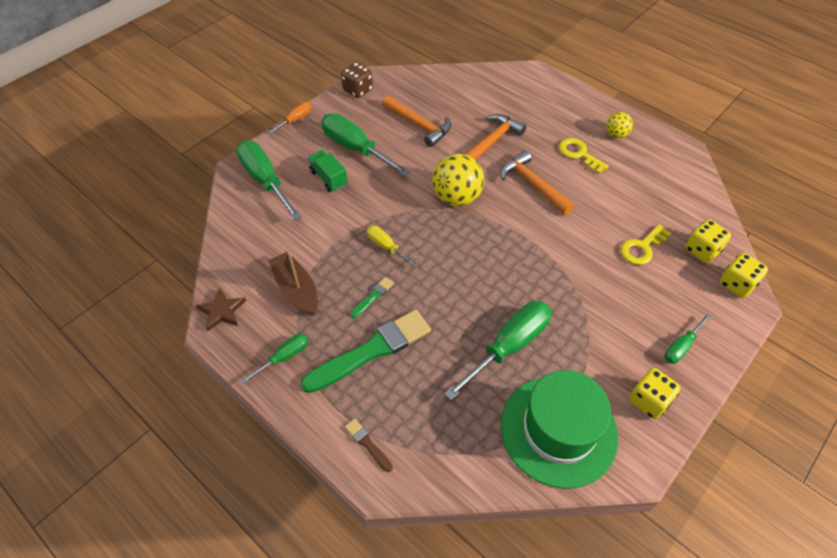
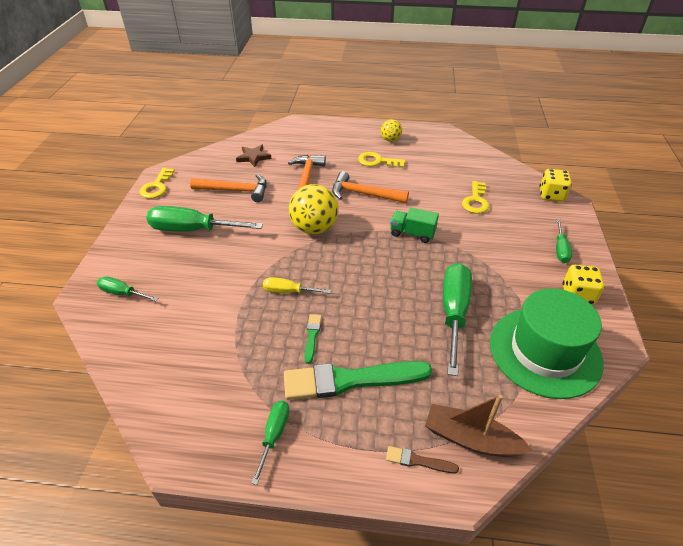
camera: 35 degrees left, 10 degrees down
(222, 311) = (171, 432): brown star -> brown star (253, 157)
(265, 180) = (122, 293): green screwdriver -> green screwdriver, size x0.53
(295, 120) = (113, 232): orange screwdriver -> none
(296, 289) = (234, 369): brown boat -> brown boat (471, 439)
(329, 178) = (187, 263): green truck -> green truck (412, 233)
(358, 90) = (157, 186): brown dice -> yellow key
(372, 350) = (350, 380): green brush -> green brush turned 120 degrees counterclockwise
(701, 250) = (512, 185): yellow dice -> none

